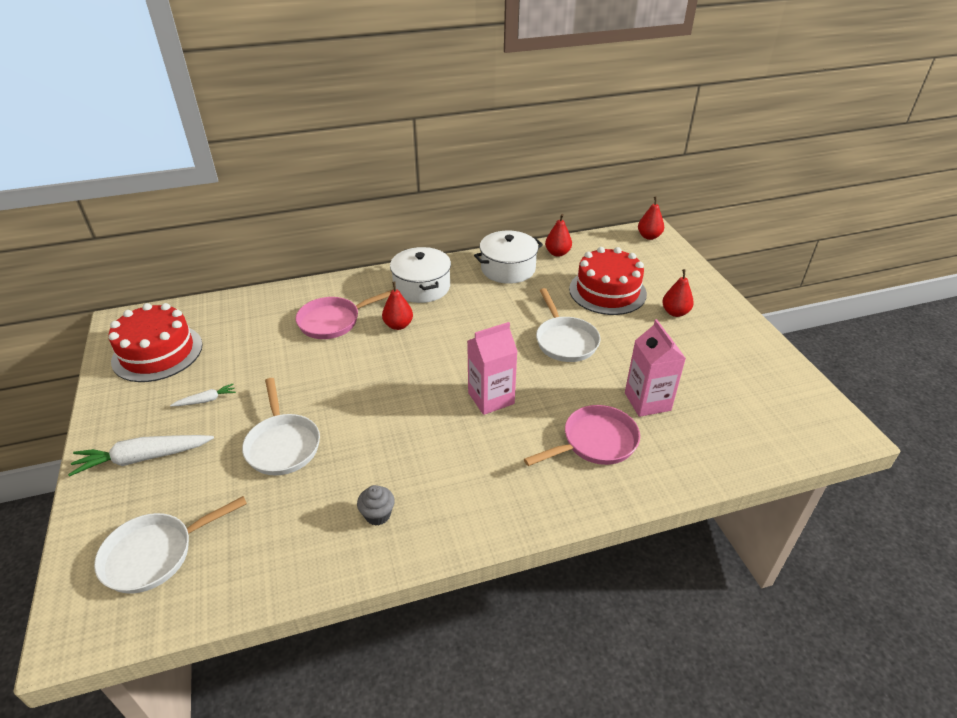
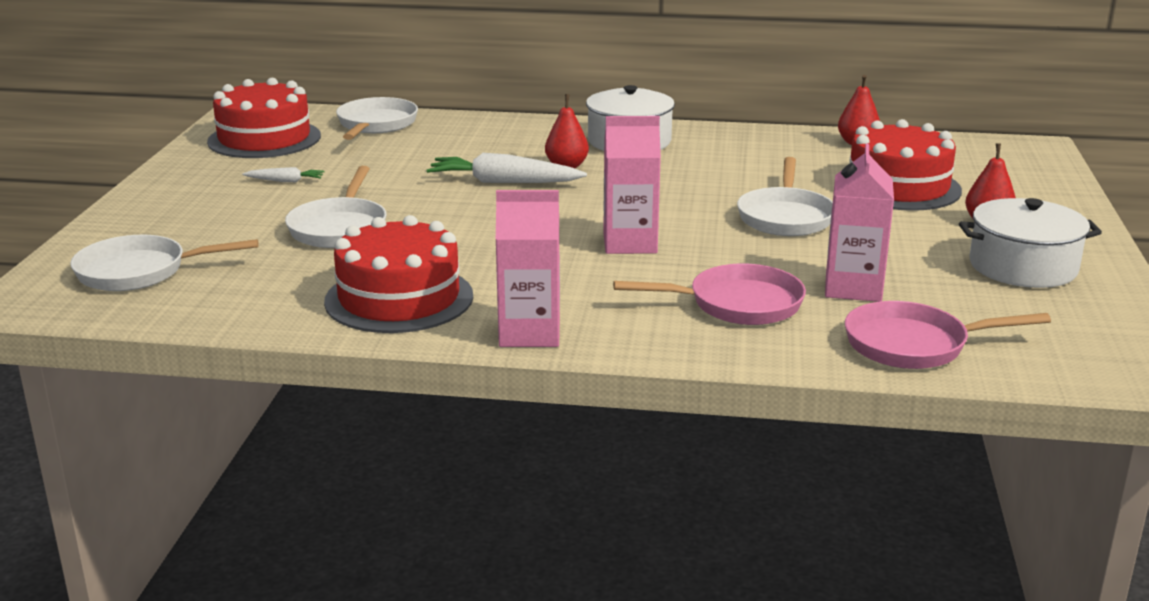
camera: 25 degrees right, 15 degrees down
(143, 458) = (184, 207): white carrot -> white carrot (503, 182)
(235, 313) = (376, 125): none -> white pan
(333, 321) = (487, 150): pink pan -> pink pan (913, 345)
(378, 515) = (399, 298): grey cupcake -> red cake
(490, 522) = (529, 333): none -> pink carton
(508, 269) = (767, 145): white pot -> white pot (1023, 267)
(649, 236) = (1024, 149): red pear -> none

